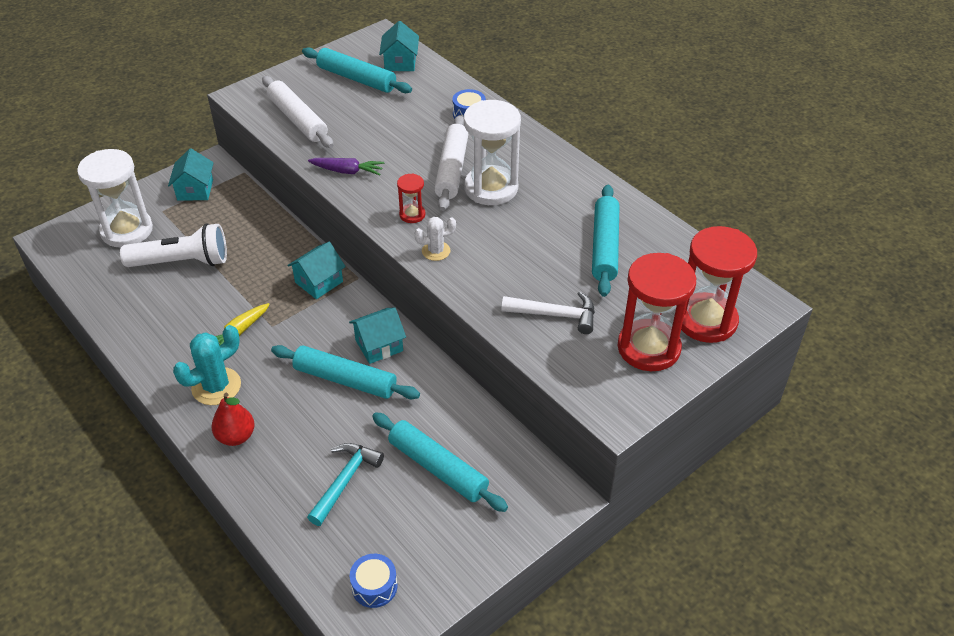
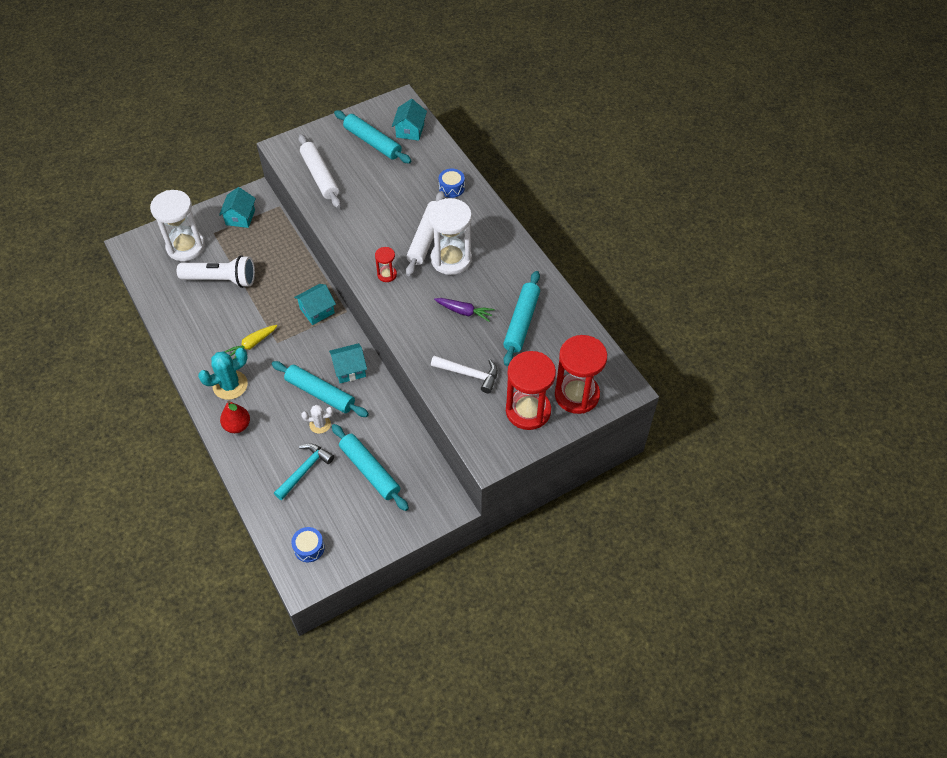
camera: 10 degrees right, 10 degrees up
(347, 171) = (347, 229): purple carrot -> purple carrot (464, 312)
(436, 251) = (397, 308): white cactus -> white cactus (320, 424)

